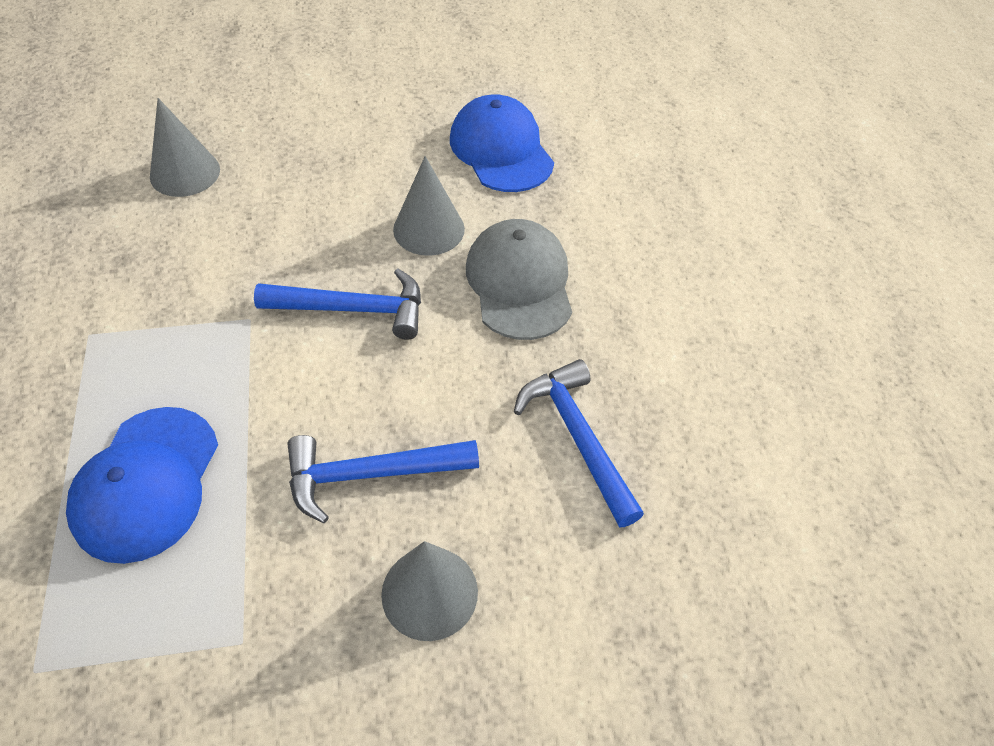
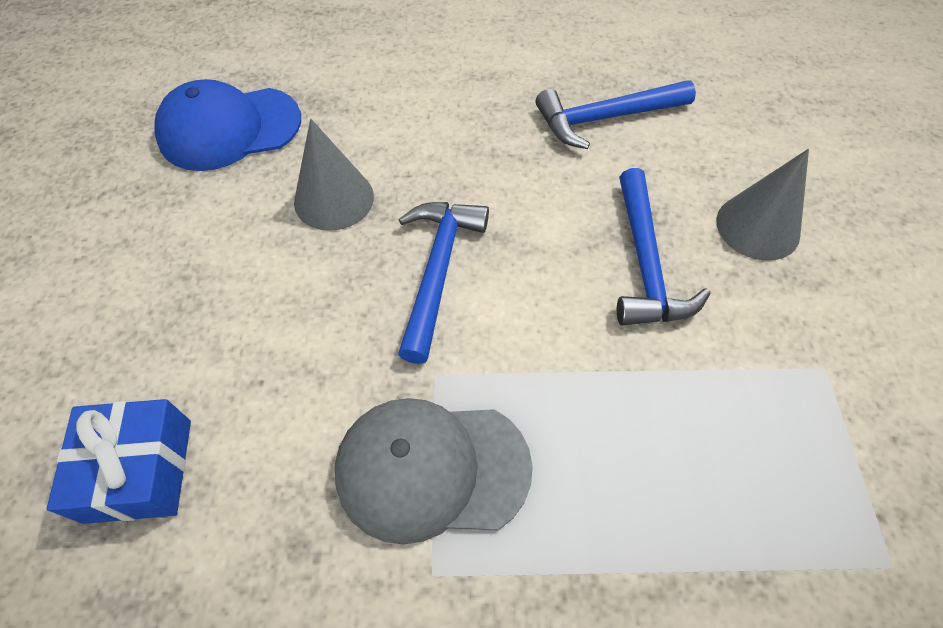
camera: 80 degrees left, 5 degrees up
(146, 483) = (663, 472): blue cap -> none
(185, 173) = (139, 470): grey cone -> blue gift
(519, 283) = (426, 135): grey cap -> grey cap (431, 468)

